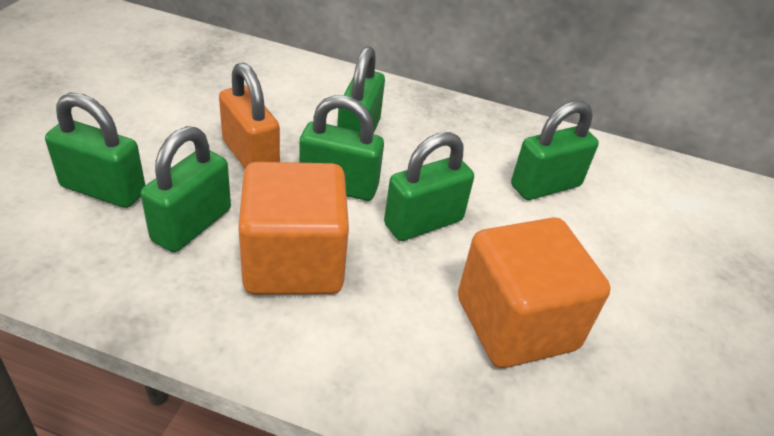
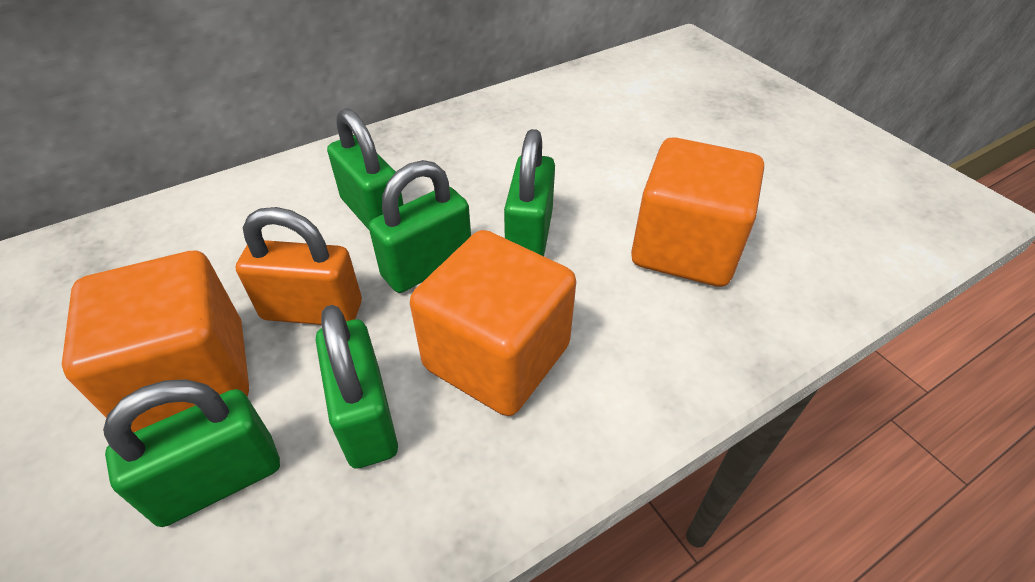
camera: 45 degrees left, 5 degrees up
(160, 137) = (189, 377): none -> orange cube
(545, 186) = (556, 140): green padlock -> none

